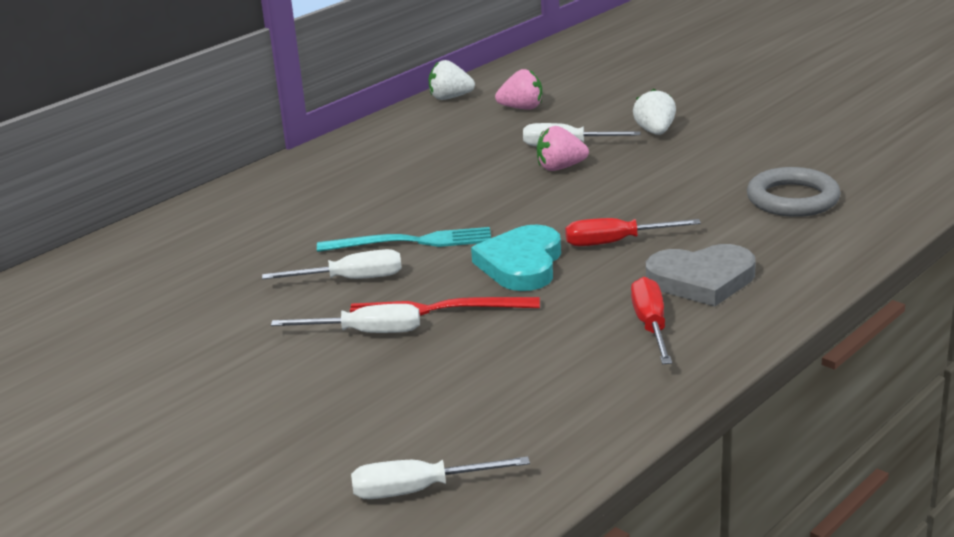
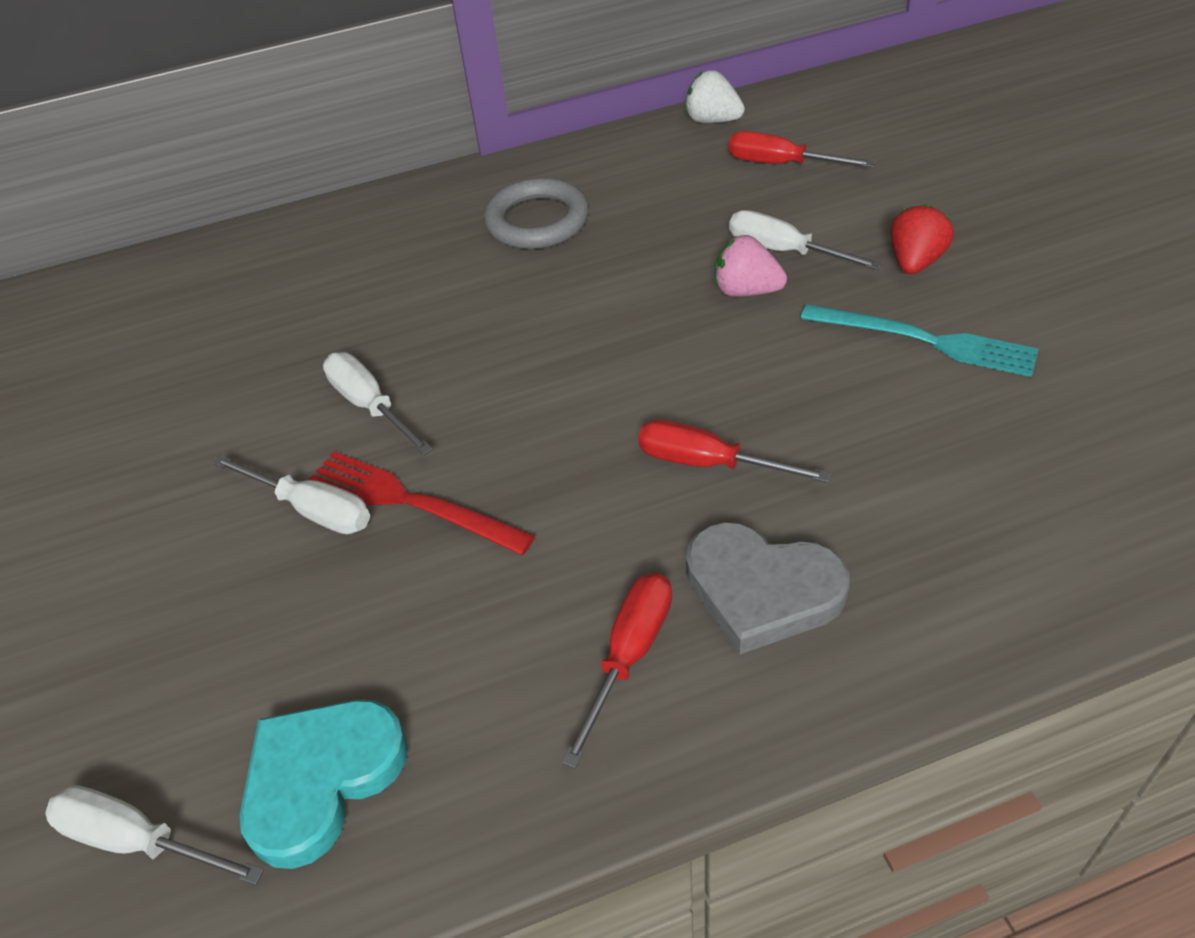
camera: 30 degrees right, 20 degrees up
(351, 279) = (370, 406): white screwdriver -> white screwdriver turned 150 degrees counterclockwise
(412, 242) = (480, 365): turquoise fork -> turquoise fork (925, 340)
(521, 264) = (567, 458): turquoise heart -> turquoise heart (321, 779)
(522, 108) = (781, 164): pink strawberry -> red screwdriver
(655, 132) = (915, 262): white strawberry -> red strawberry
(792, 199) = (1009, 469): grey ring -> grey ring (537, 221)

